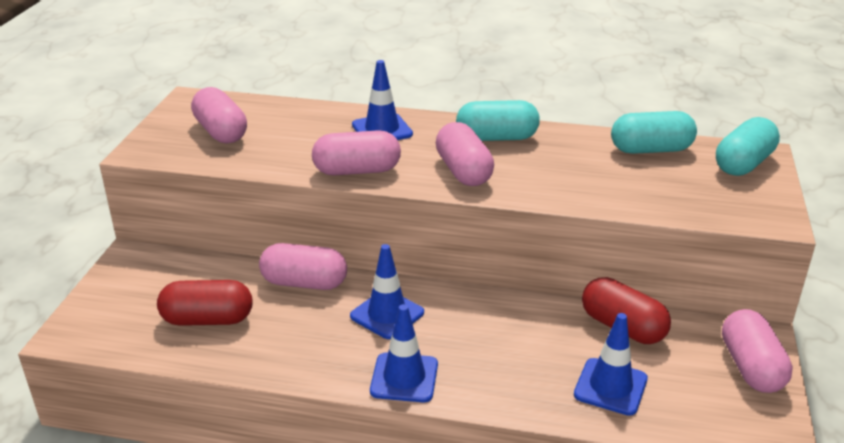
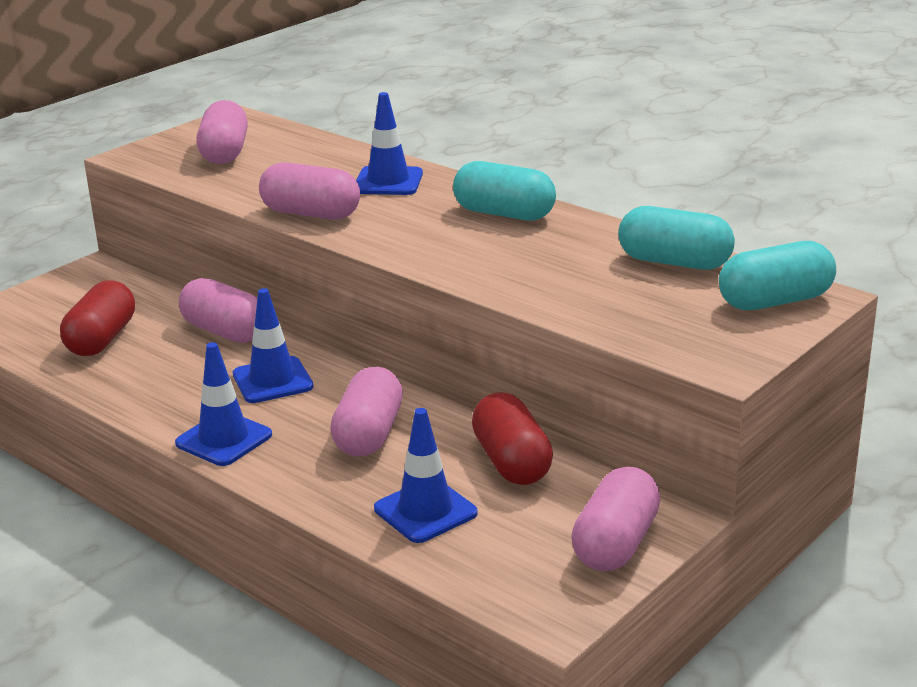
camera: 30 degrees right, 5 degrees down
(208, 319) = (102, 339): red capsule -> red capsule turned 75 degrees clockwise
(463, 171) = (421, 238): pink capsule -> pink capsule (369, 434)

